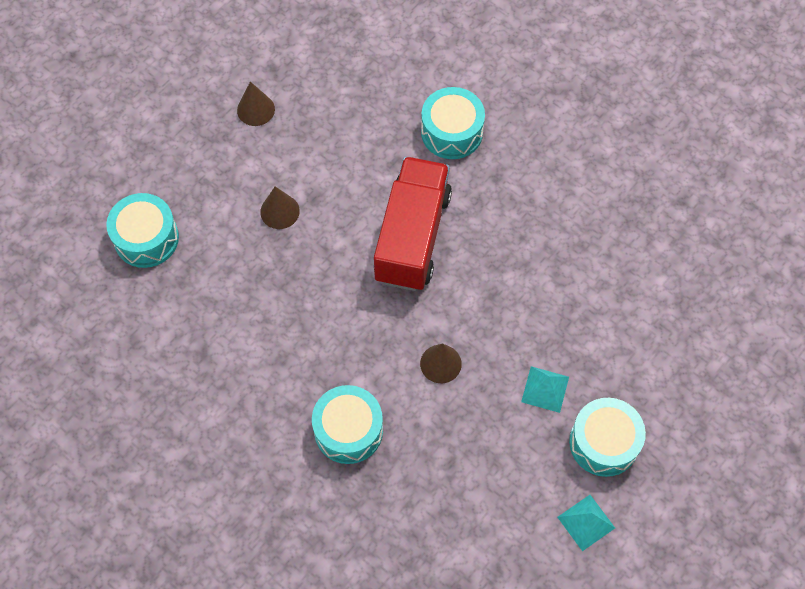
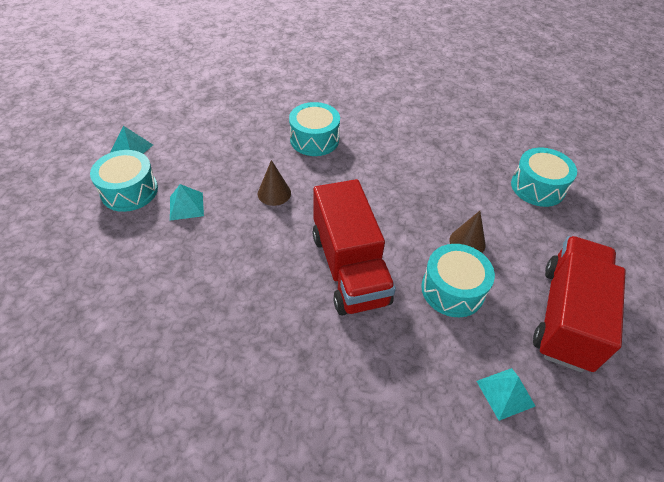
camera: 150 degrees right, 15 degrees down
(256, 109) = (566, 316): brown cone -> red truck
(358, 83) = (505, 393): none -> turquoise pyramid
(452, 132) = (375, 384): turquoise drum -> turquoise drum (452, 289)

